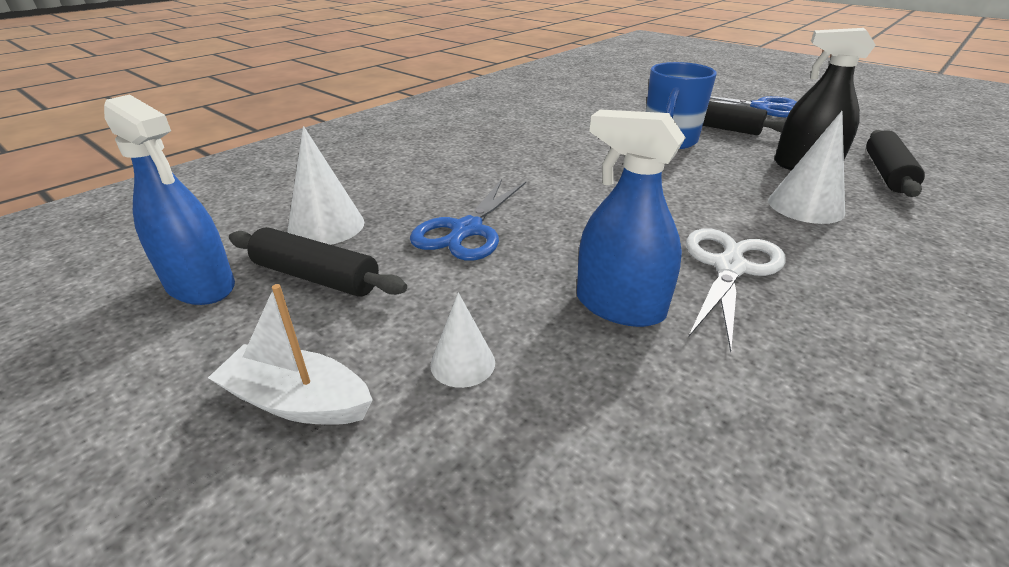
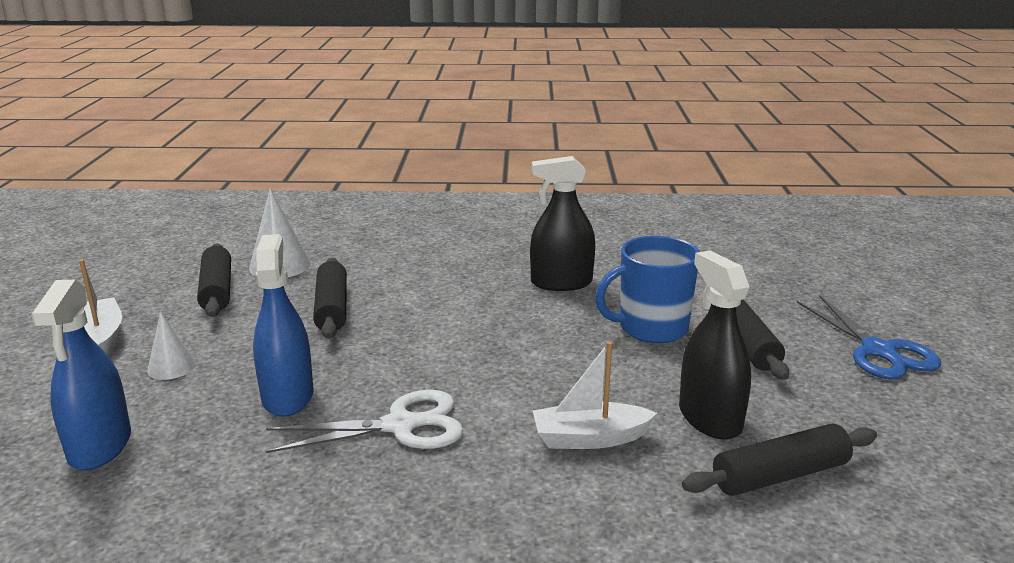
camera: 50 degrees right, 10 degrees down
(200, 285) = (175, 267): blue spray bottle -> blue spray bottle (100, 446)
(467, 230) = (331, 308): blue scissors -> black rolling pin
(564, 140) = (561, 283): none -> black spray bottle
(805, 206) = (589, 438): white cone -> white boat

